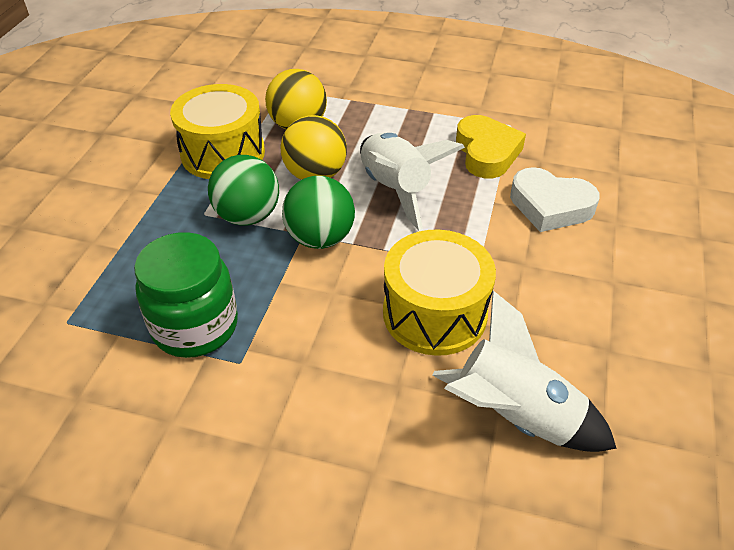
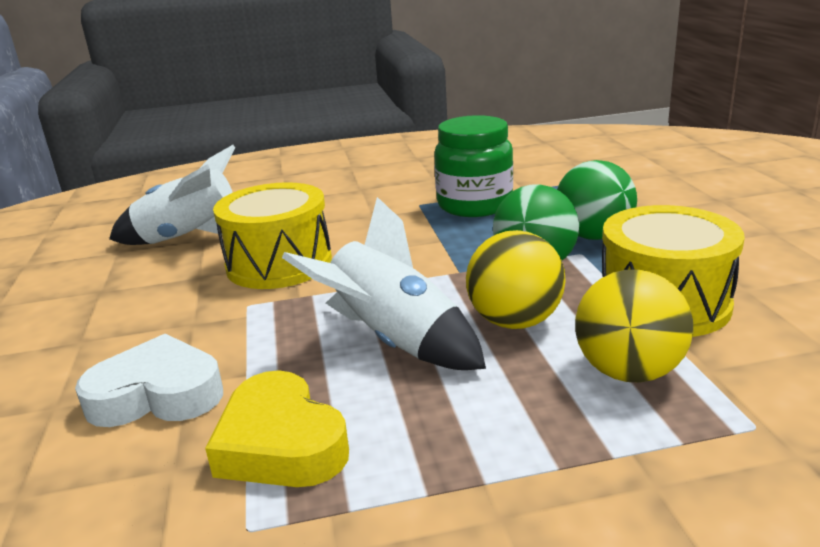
camera: 155 degrees right, 20 degrees down
(320, 238) = (437, 273): green ball -> green ball (593, 236)

